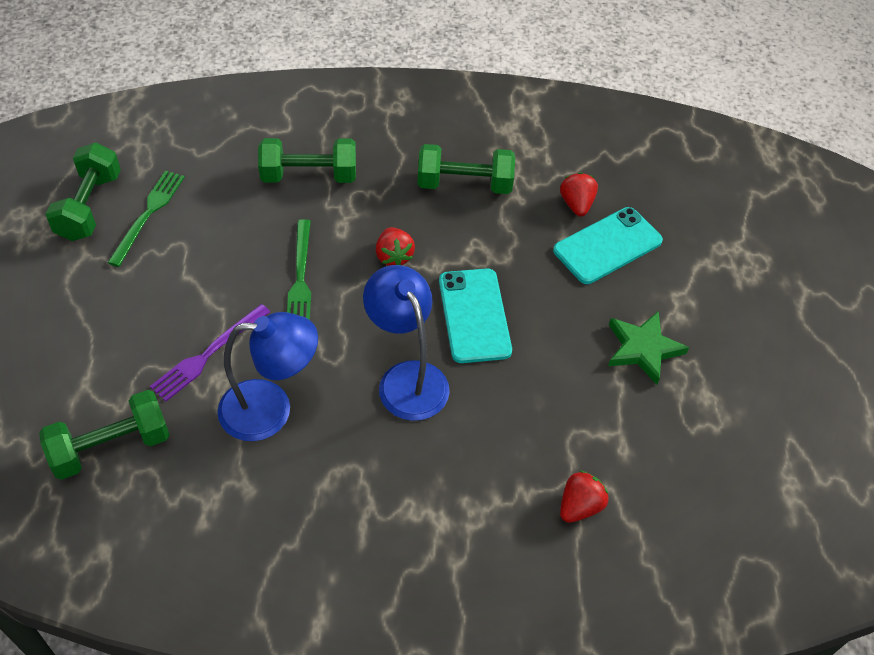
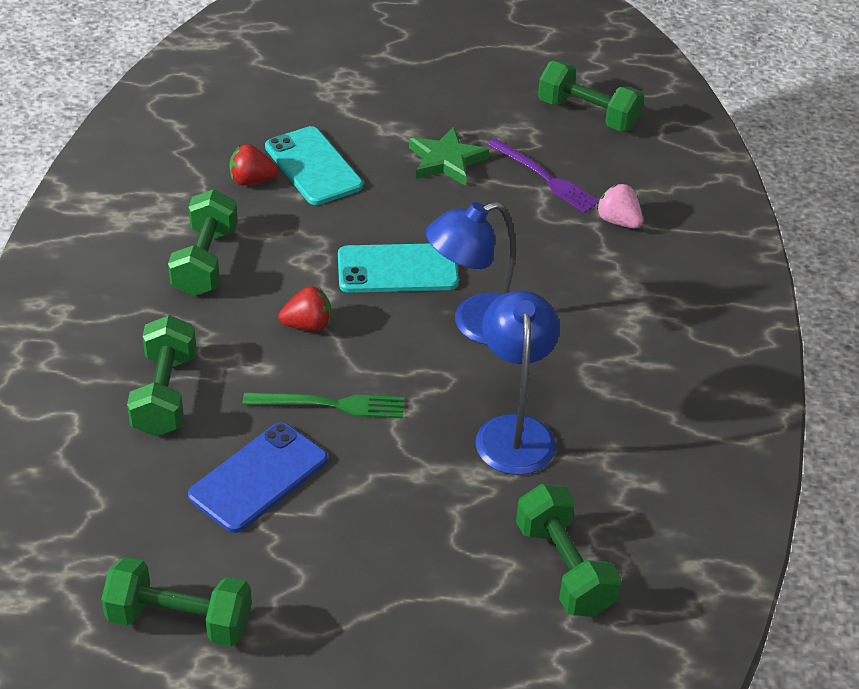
camera: 85 degrees left, 10 degrees down
(148, 215) = (206, 554): green fork -> none
(209, 353) = (437, 485): purple fork -> purple fork (544, 177)
(221, 238) = (259, 478): none -> blue phone
(579, 506) = (618, 221): red strawberry -> pink strawberry
(762, 480) = (588, 114): none -> green dumbbell

